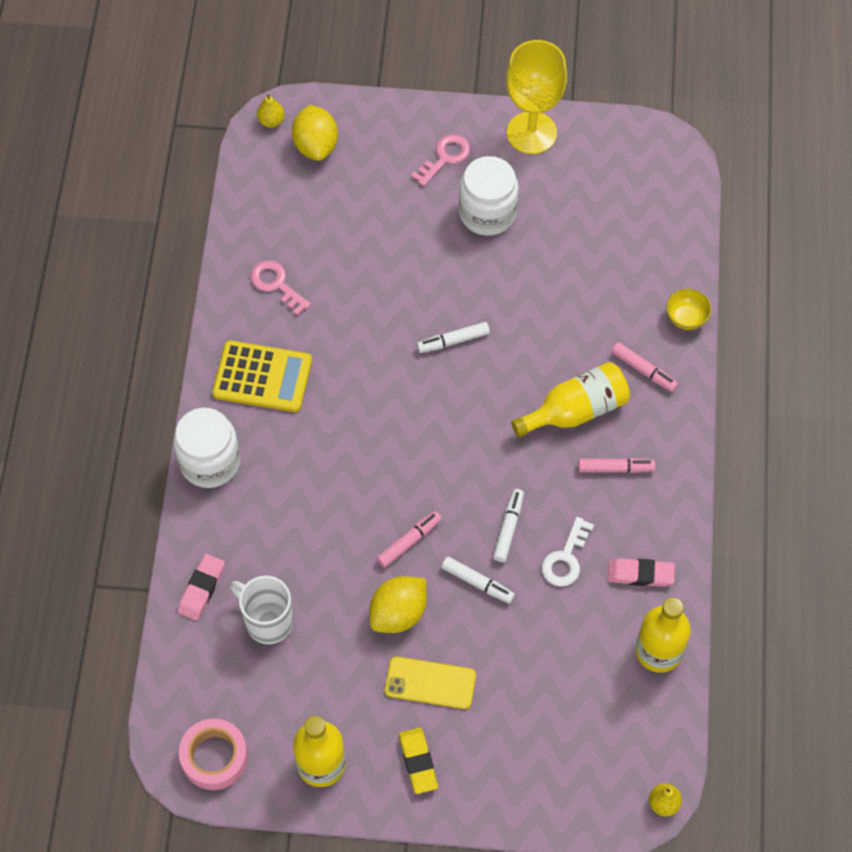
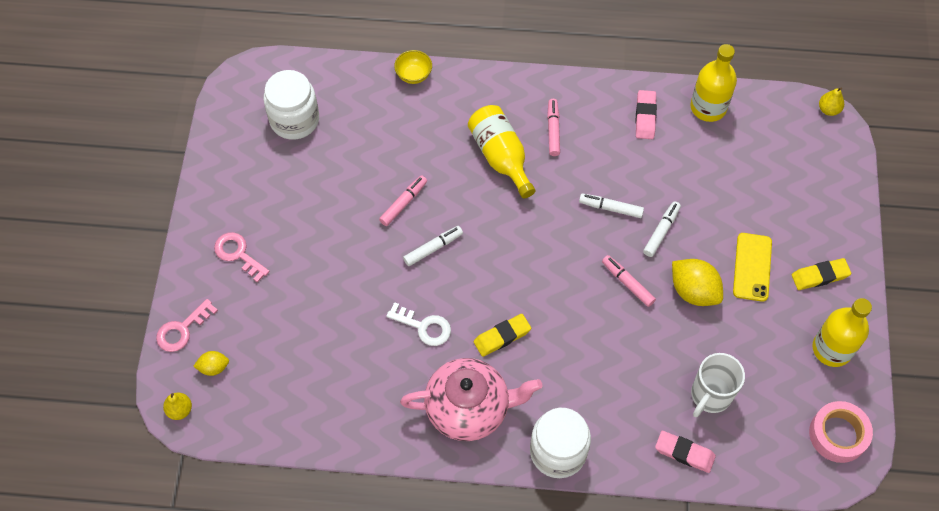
camera: 90 degrees left, 0 degrees up
(262, 377) = (469, 408): yellow calculator -> pink teapot
(276, 284) = (369, 399): pink key -> pink key (182, 330)
(316, 145) = (214, 367): yellow lemon -> yellow lemon, size x0.55
(344, 409) = (502, 337): none -> yellow eraser
(453, 341) = (433, 248): white marker -> white marker turned 105 degrees counterclockwise
(487, 213) = (301, 220): white jar -> white jar (294, 120)
(531, 133) = (218, 183): yellow goblet -> none
(566, 558) = (635, 167): white key -> white key (424, 326)
(644, 370) = (462, 107): pink marker -> pink marker (403, 203)

